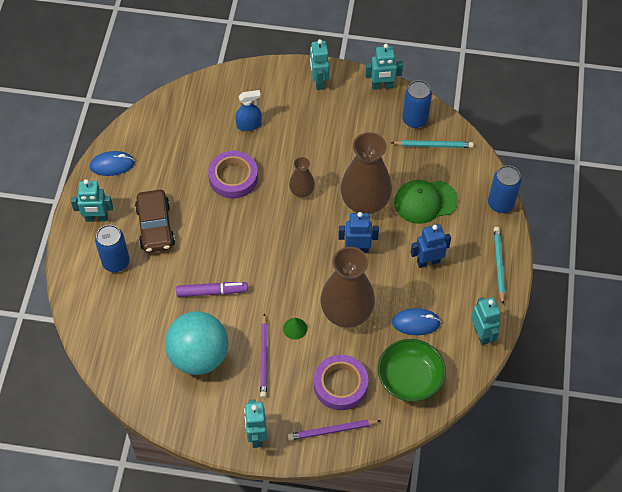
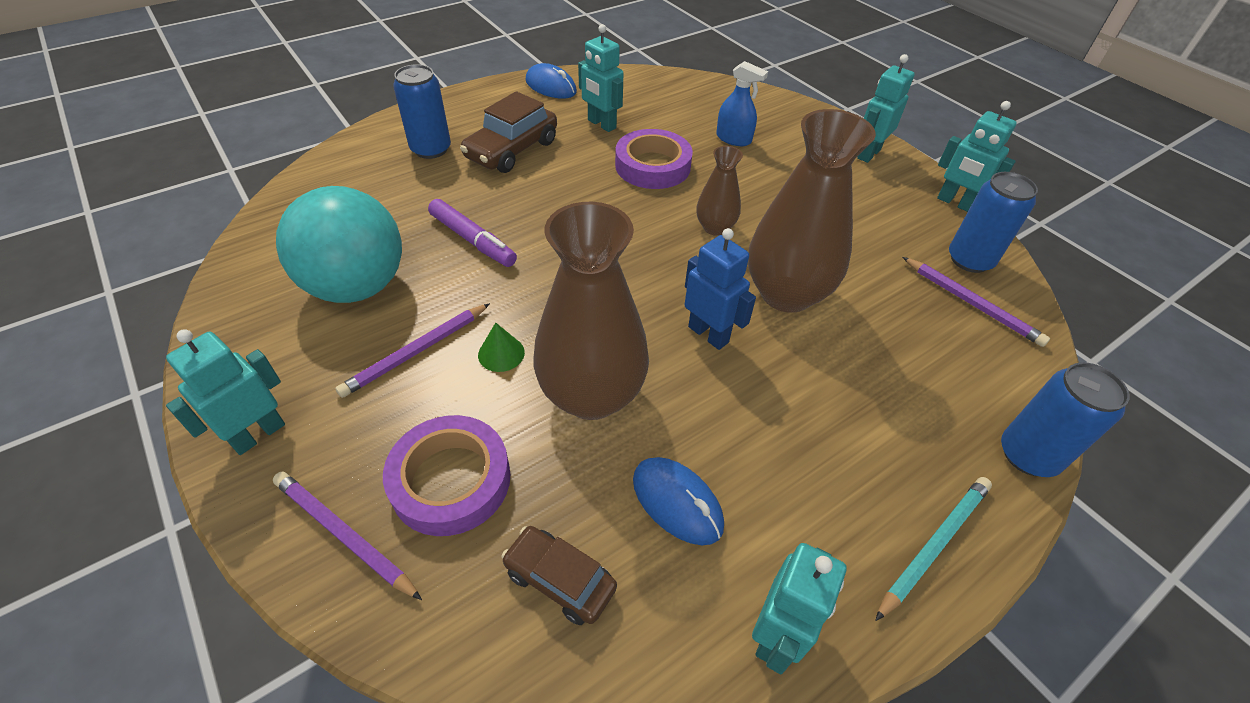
camera: 45 degrees right, 10 degrees down
(96, 218) = (473, 110): turquoise robot -> turquoise robot (601, 124)
(410, 378) = (559, 580): green bowl -> brown car
(425, 201) = (884, 356): green cap -> none
(428, 261) = (801, 434): blue robot -> none
(433, 145) = (971, 303): turquoise pencil -> purple pencil

